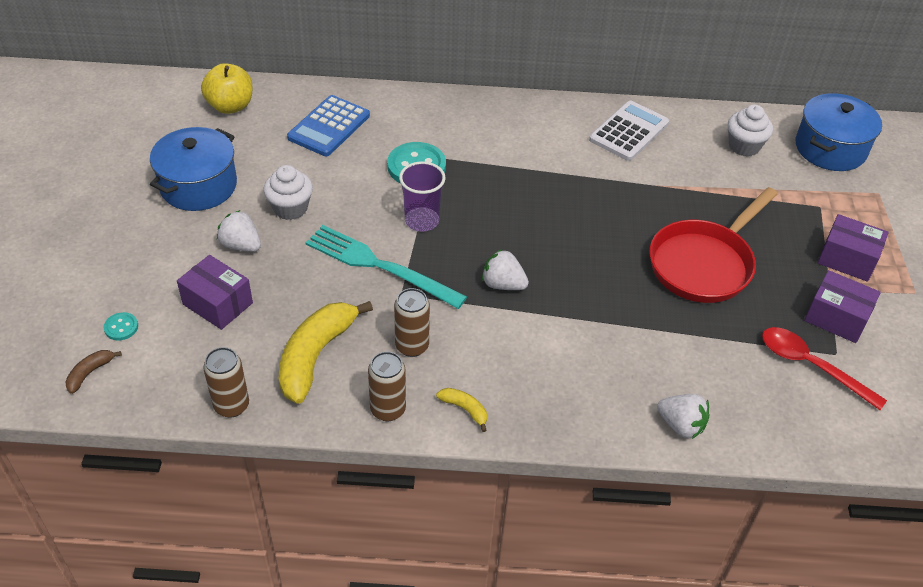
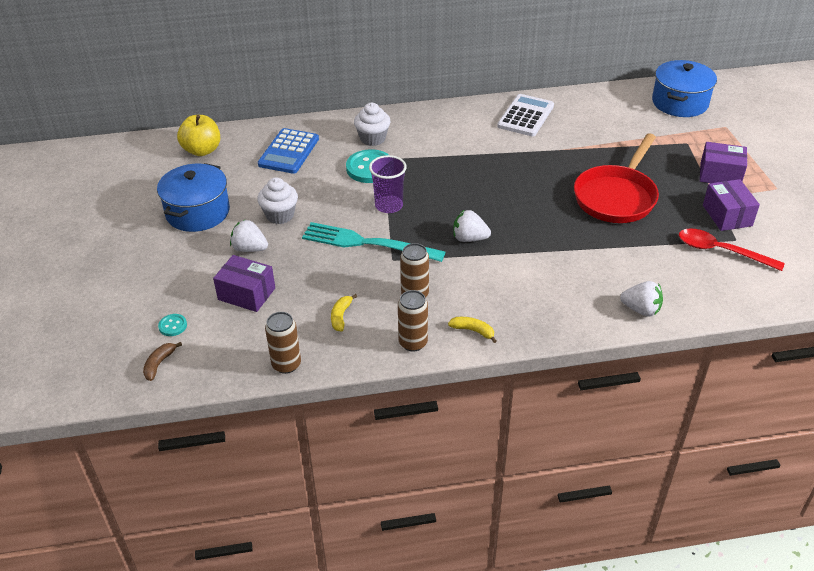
camera: 10 degrees left, 5 degrees down
(315, 356) = (341, 316): yellow banana -> yellow banana, size x0.45
(744, 146) = (616, 112): white cupcake -> white cupcake (373, 138)
(836, 318) = (727, 215): purple box -> purple box turned 60 degrees clockwise

